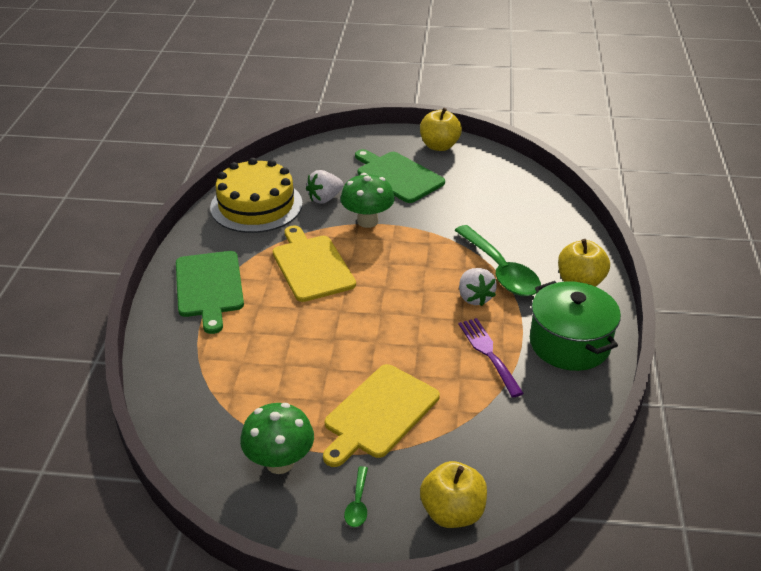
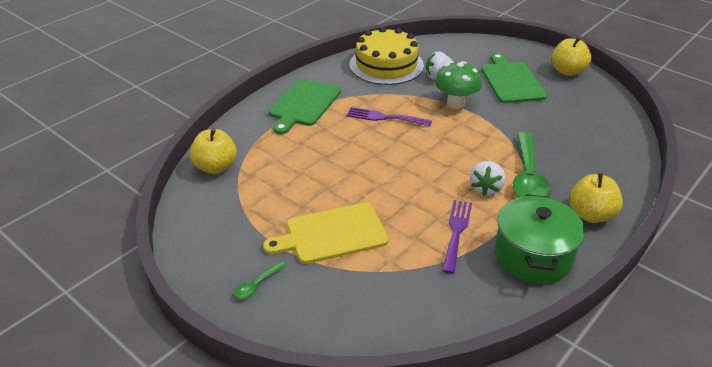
camera: 35 degrees right, 0 degrees up
(280, 462) = (236, 232): green mushroom -> none
(312, 266) = (384, 117): yellow cutting board -> purple fork
(452, 512) = (314, 327): yellow apple -> yellow apple (216, 167)

